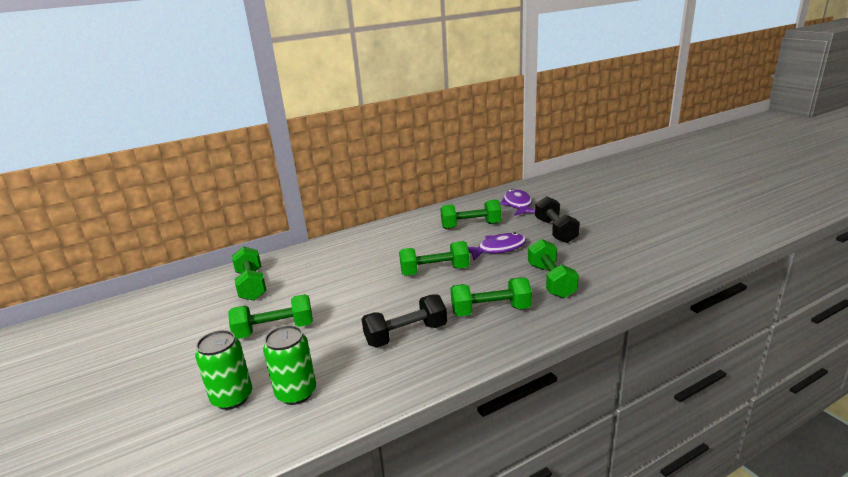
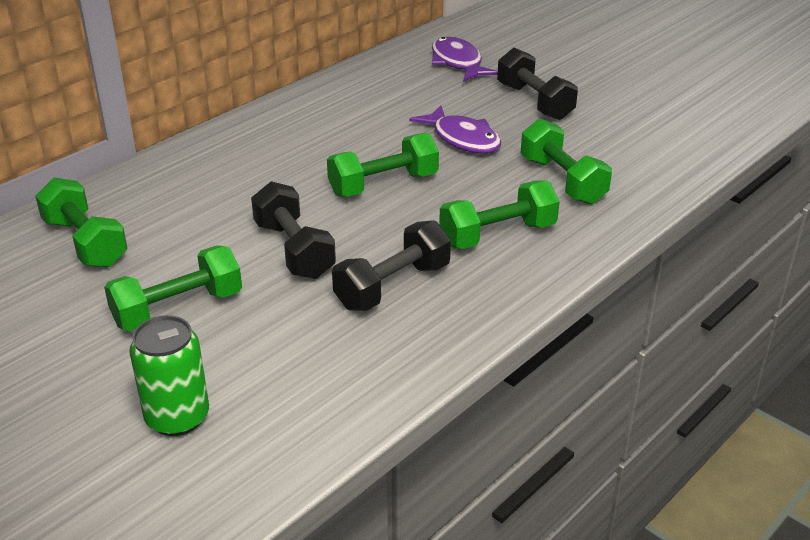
camera: 20 degrees left, 10 degrees up
(296, 393) = (275, 394): green can -> none
(360, 304) = (294, 250): none -> black dumbbell
(471, 226) = (401, 104): green dumbbell -> none
(498, 249) = (463, 139): purple fish -> purple fish turned 90 degrees clockwise

